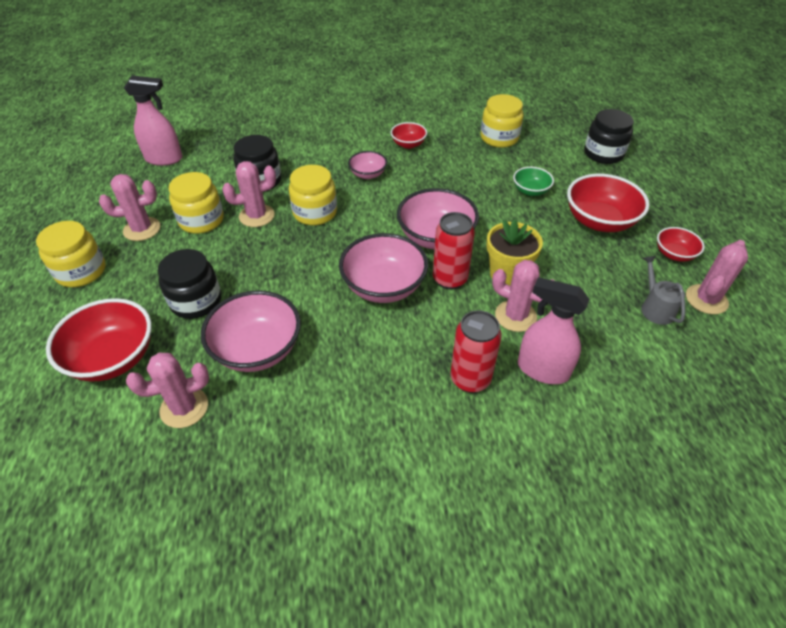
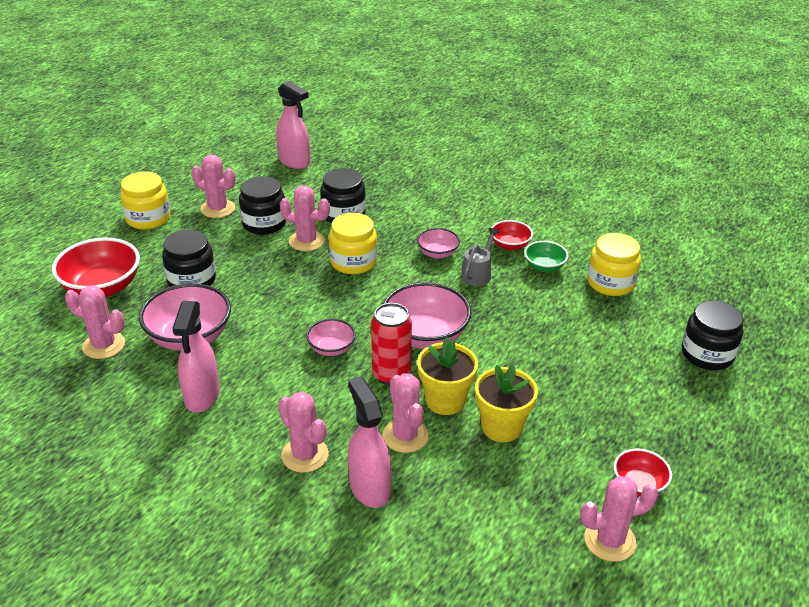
camera: 40 degrees right, 10 degrees down
(201, 220) = (264, 223): yellow jar -> black jar
(332, 390) = (202, 396): none -> pink spray bottle
(384, 286) = (331, 348): pink bowl -> pink bowl, size x0.54
(470, 379) = (305, 455): red can -> pink cactus
(530, 191) = (571, 346): green bowl -> green bowl (544, 267)
(562, 269) = (501, 427): none -> yellow flower pot
(599, 221) = (603, 410): red bowl -> none
(655, 307) = (544, 512): grey watering can -> grey watering can (478, 274)

